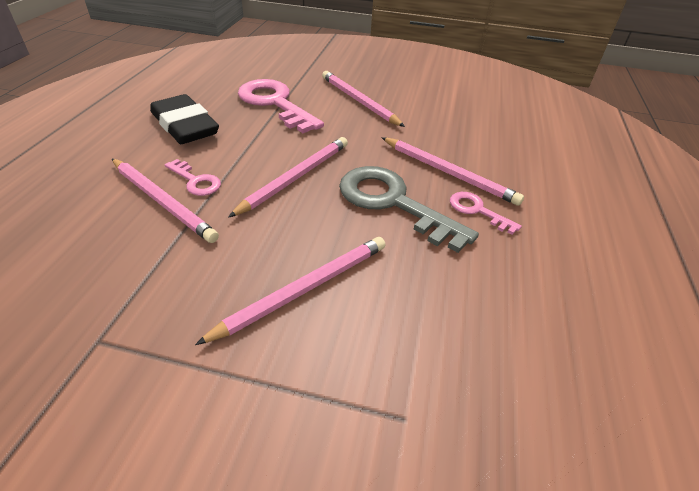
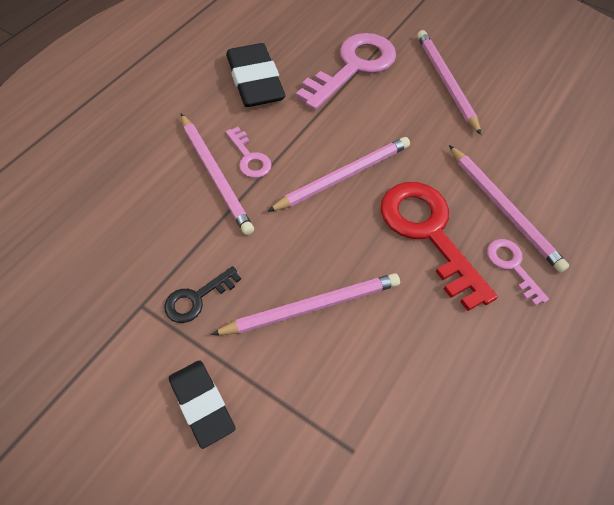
camera: 20 degrees right, 15 degrees up
(168, 315) = (197, 298): none -> black key
(203, 427) = (202, 404): none -> black eraser
(275, 103) = (353, 67): pink key -> pink key turned 60 degrees clockwise
(393, 203) = (429, 233): grey key -> red key

